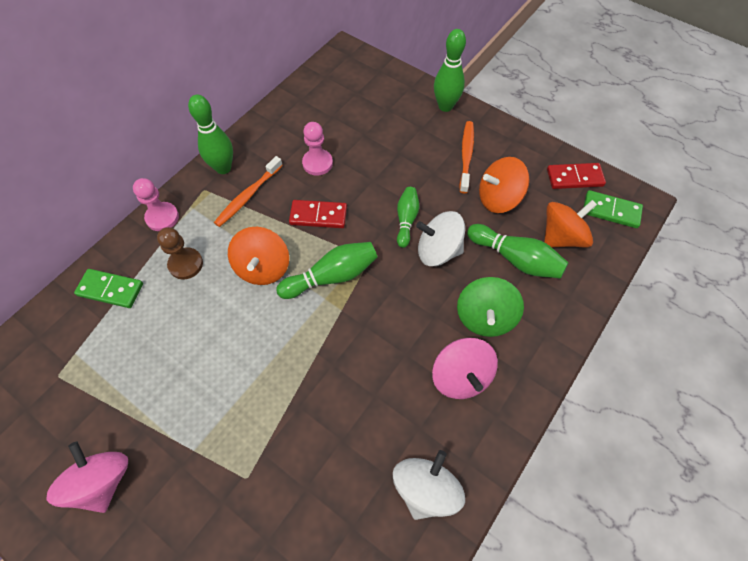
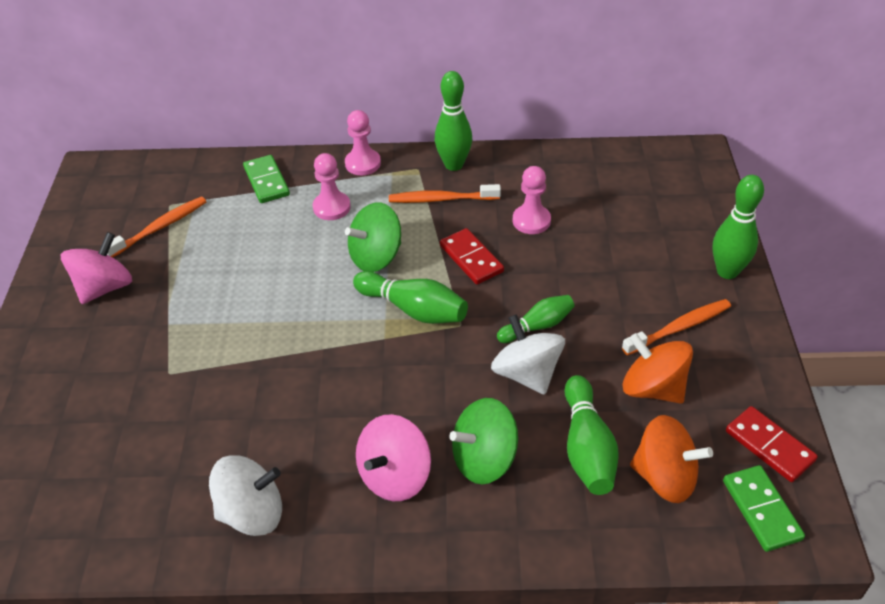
camera: 55 degrees right, 15 degrees down
(77, 398) = (160, 227): none -> orange toothbrush
(186, 264) = (331, 207): brown pawn -> pink pawn
(263, 268) = (376, 257): orange spinning top -> green spinning top

